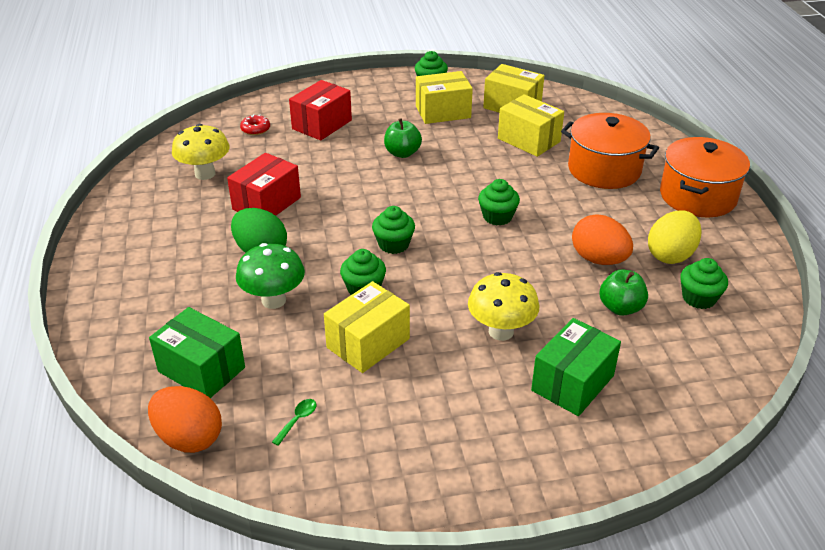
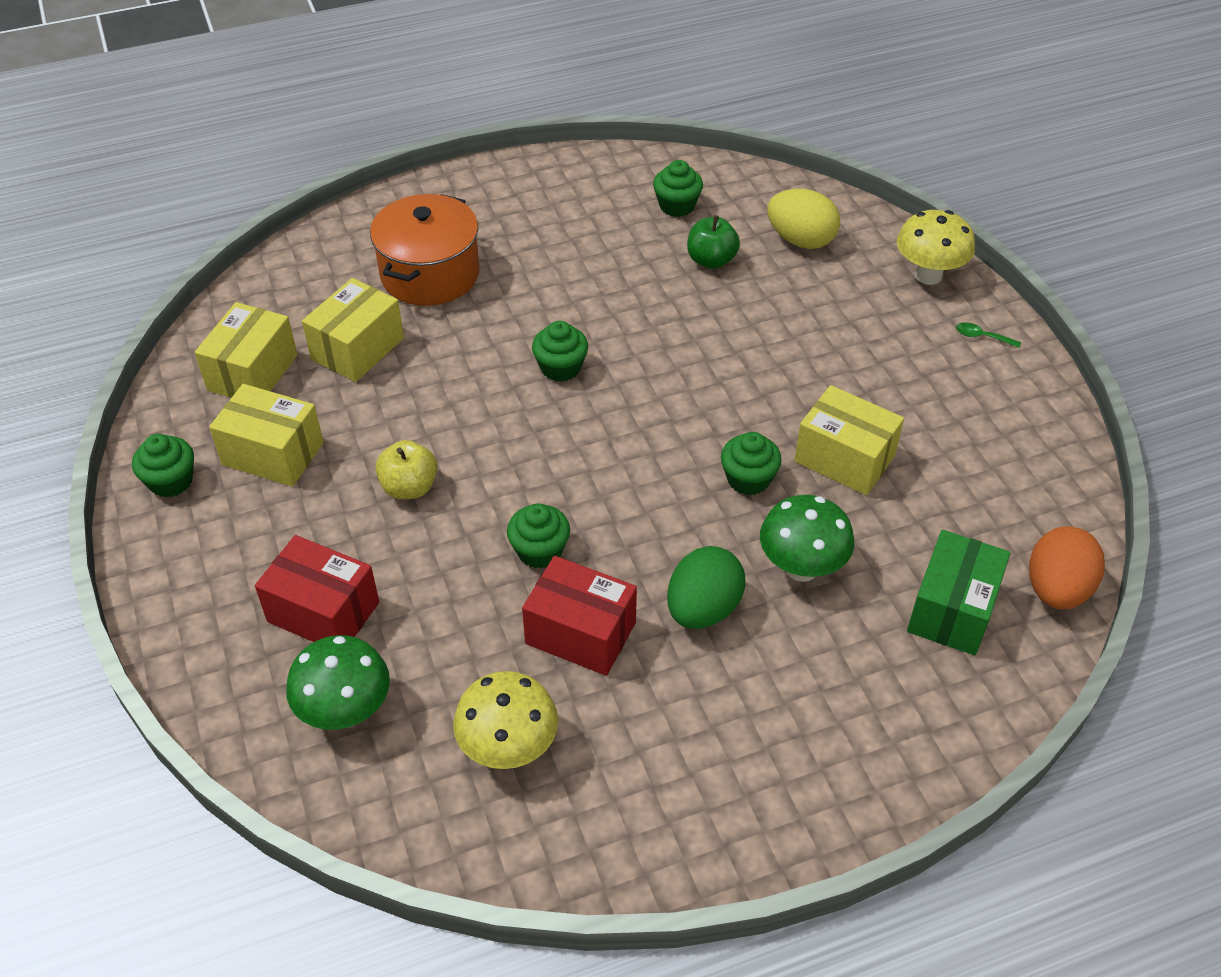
camera: 100 degrees left, 10 degrees up
(255, 129) = (346, 712): red donut -> green mushroom
(297, 420) = (986, 498): green spoon -> green spoon (982, 337)
(393, 244) = (647, 463): green cupcake -> green cupcake (539, 551)
(402, 153) = (409, 487): green apple -> yellow apple
(443, 112) = (273, 454): yellow box -> yellow box turned 45 degrees counterclockwise
(501, 331) = (783, 349): yellow mushroom -> yellow mushroom (928, 275)
(573, 383) = (840, 293): green box -> none
(598, 259) = (629, 277): orange egg -> none
(670, 255) = (606, 223): yellow egg -> yellow egg (800, 240)
(697, 196) = (481, 198): orange pot -> none

